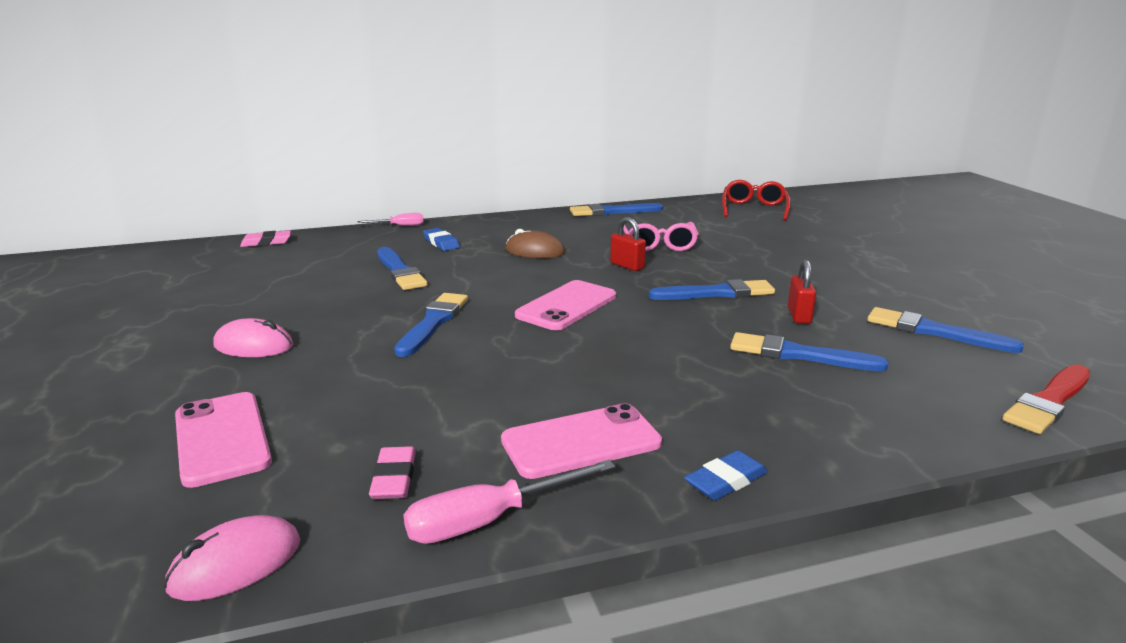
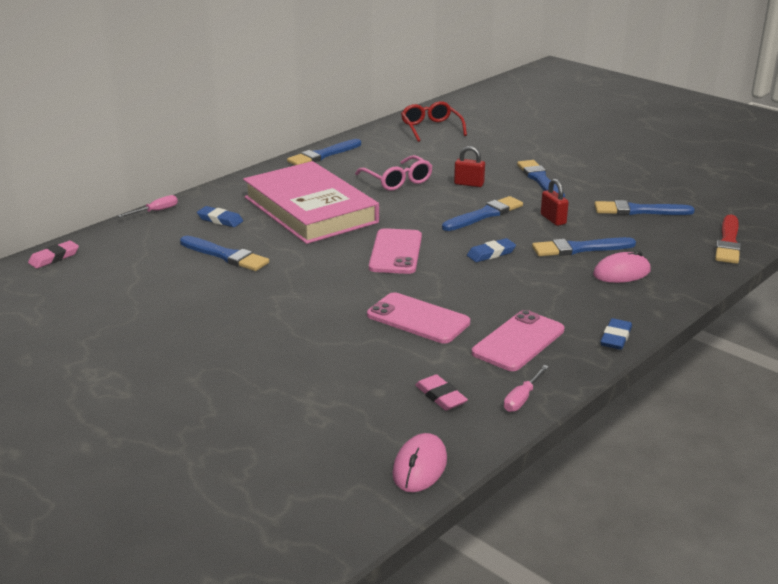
camera: 30 degrees left, 5 degrees up
(222, 438) = (296, 412): pink phone -> pink phone (418, 319)
(253, 346) = (208, 348): pink mouse -> pink mouse (621, 273)
(433, 323) = (317, 291): blue brush -> blue brush (540, 180)
(489, 520) = (522, 398): pink screwdriver -> pink screwdriver, size x0.61
(535, 251) = (310, 210): brown mouse -> pink book
(627, 266) = (397, 206): red padlock -> red padlock (469, 184)
(674, 333) = (491, 253): none -> blue eraser

